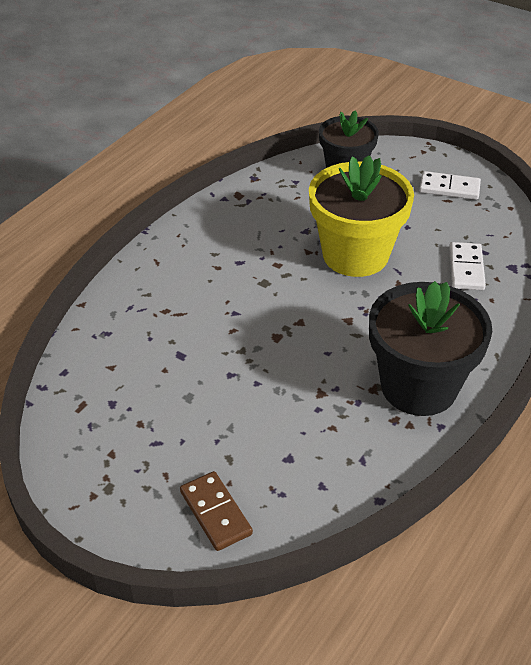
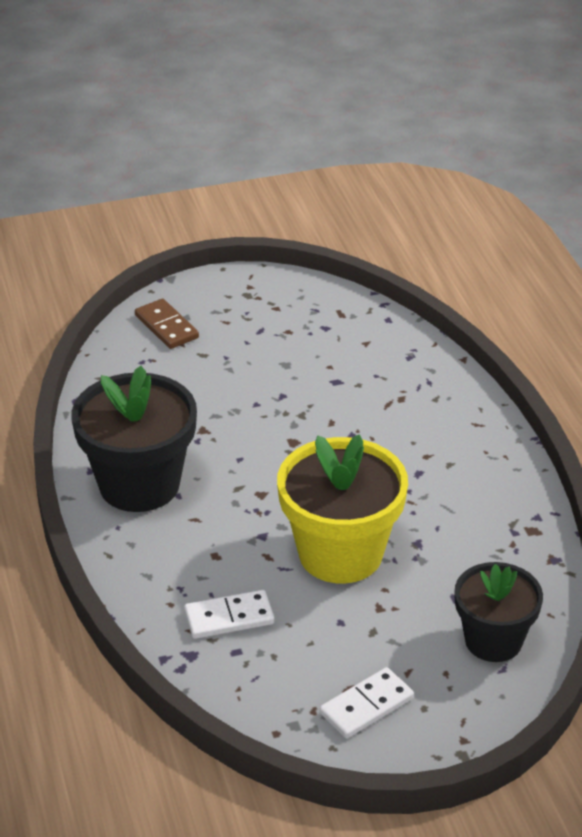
camera: 130 degrees right, 5 degrees down
(216, 513) = (166, 327): brown domino -> brown domino turned 45 degrees clockwise
(466, 268) = (229, 618): white domino -> white domino turned 60 degrees counterclockwise

